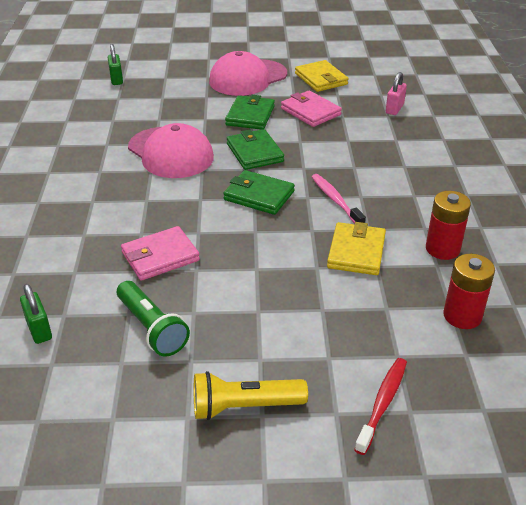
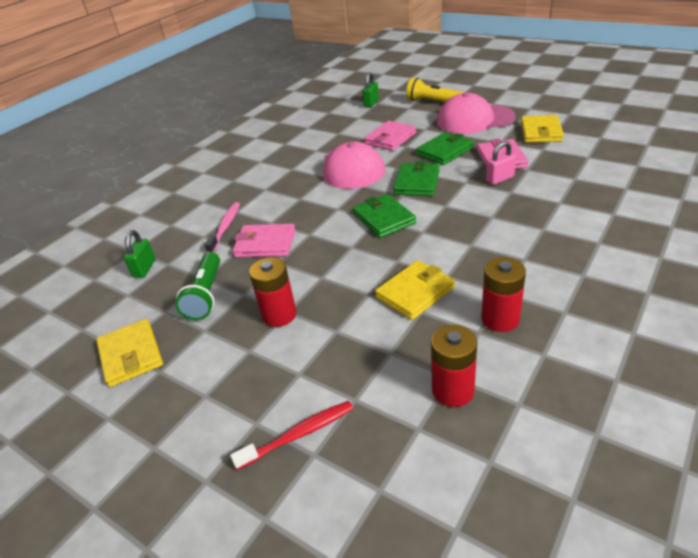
camera: 40 degrees right, 0 degrees up
(135, 417) = (131, 355): none -> yellow wallet
(180, 114) = (390, 138): none -> pink wallet
(244, 406) = (200, 382): yellow flashlight -> yellow flashlight (432, 102)
(253, 316) = (279, 315): none -> red battery
(335, 200) = (444, 241): pink toothbrush -> pink toothbrush (225, 227)
(394, 109) = (588, 173): pink padlock -> pink padlock (500, 179)

